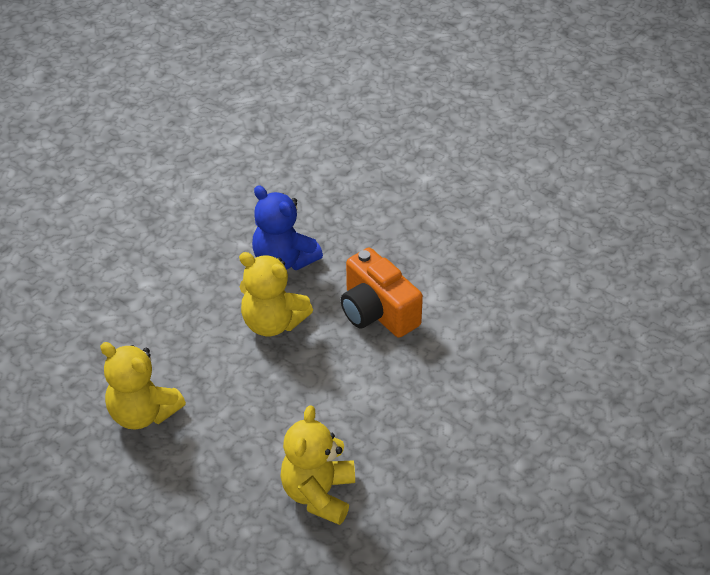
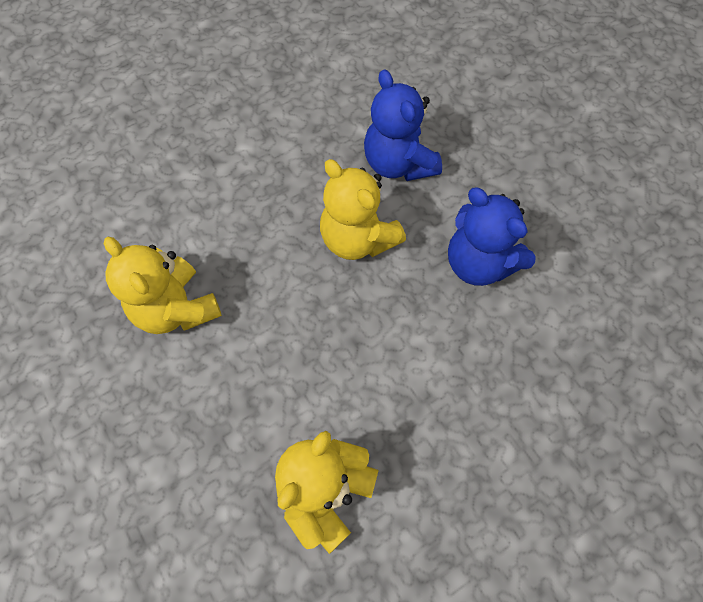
camera: 20 degrees right, 20 degrees up
(377, 312) = (479, 263): orange camera -> blue teddy bear

